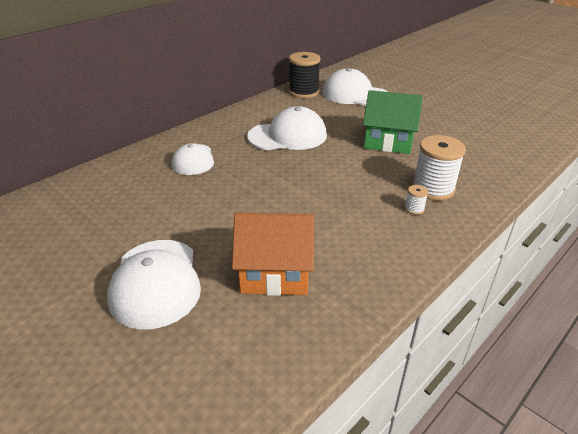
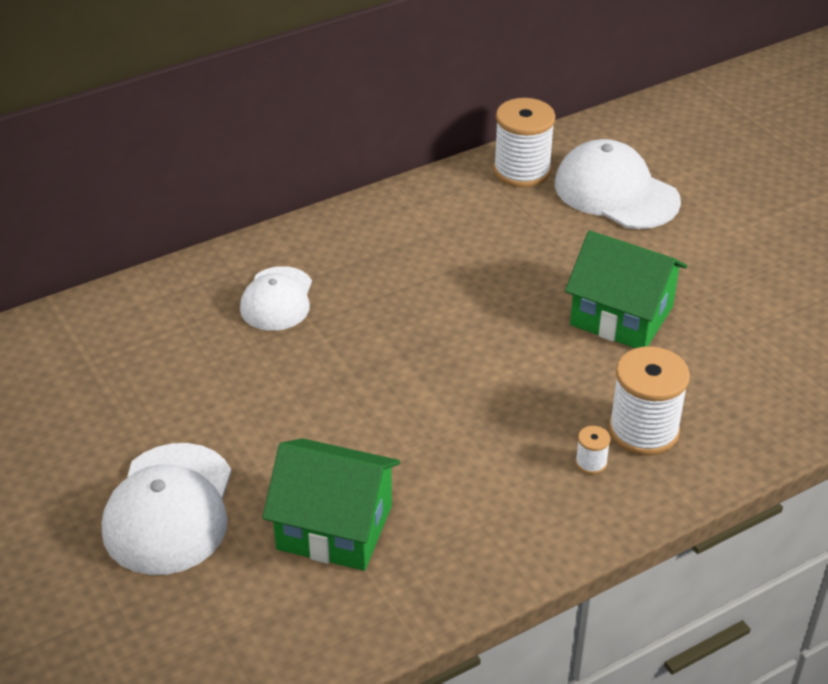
camera: 15 degrees right, 5 degrees up
(275, 272) = (334, 527): orange house -> green house
(288, 136) = (450, 274): white cap -> none
(304, 92) = (522, 171): black spool -> white spool

